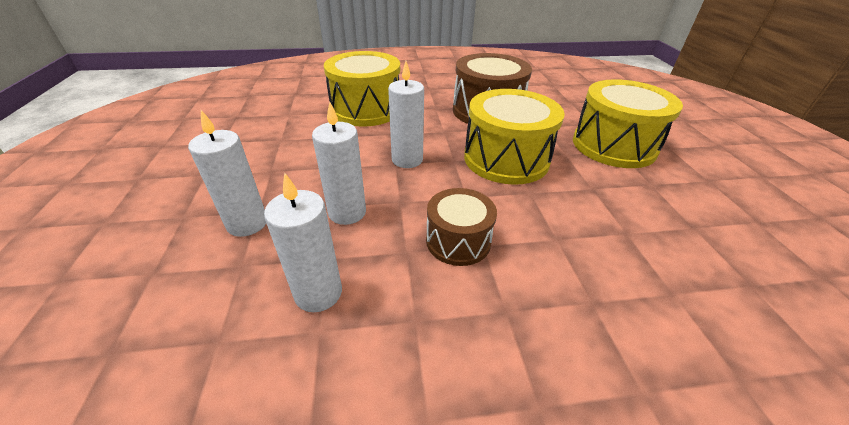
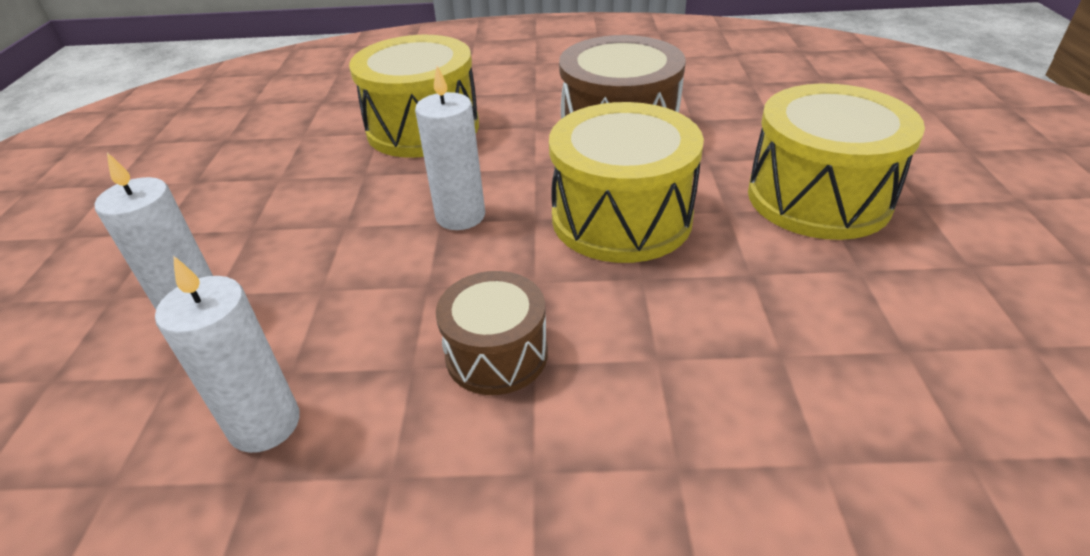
camera: 10 degrees right, 0 degrees up
(347, 212) = (343, 300): white candle -> none

